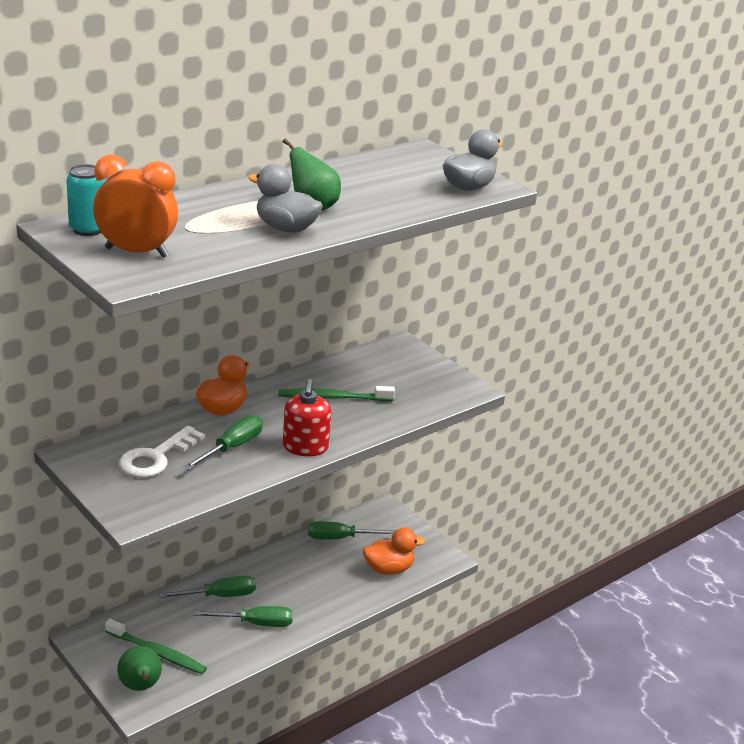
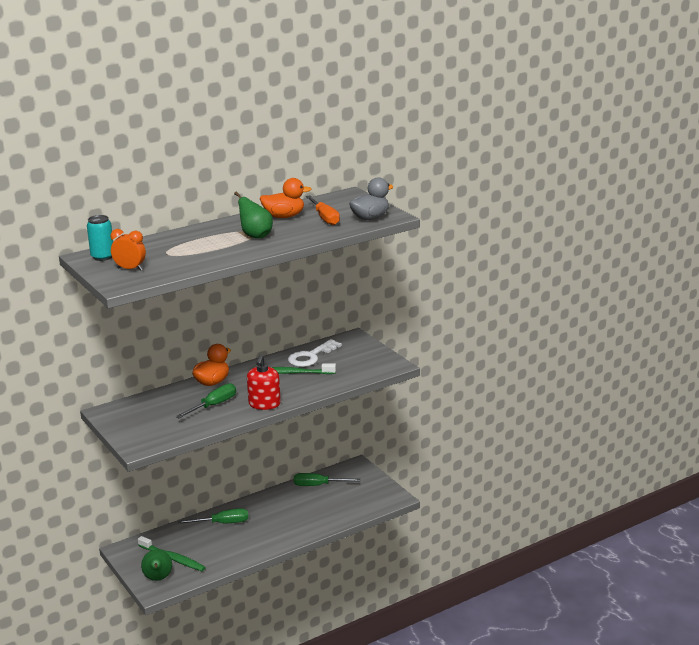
camera: 10 degrees right, 5 degrees down
(136, 252) = (130, 269): orange clock -> orange clock, size x0.66
(156, 457) = (160, 412): white key -> white key (311, 356)
(256, 623) = (245, 540): green screwdriver -> none
(286, 228) = (232, 250): grey duck -> none
(388, 569) = (350, 505): orange duck -> orange duck (284, 216)
(403, 184) = (325, 218): none -> orange screwdriver

